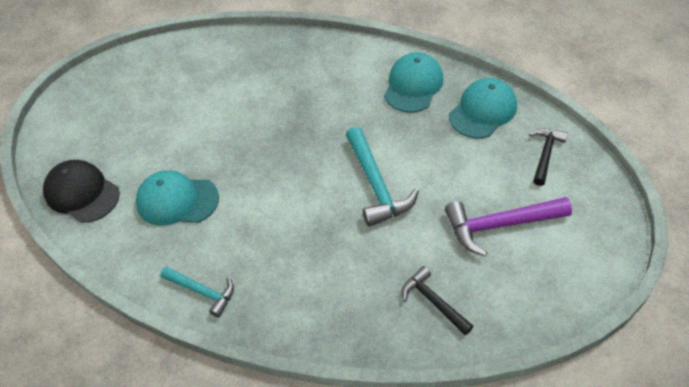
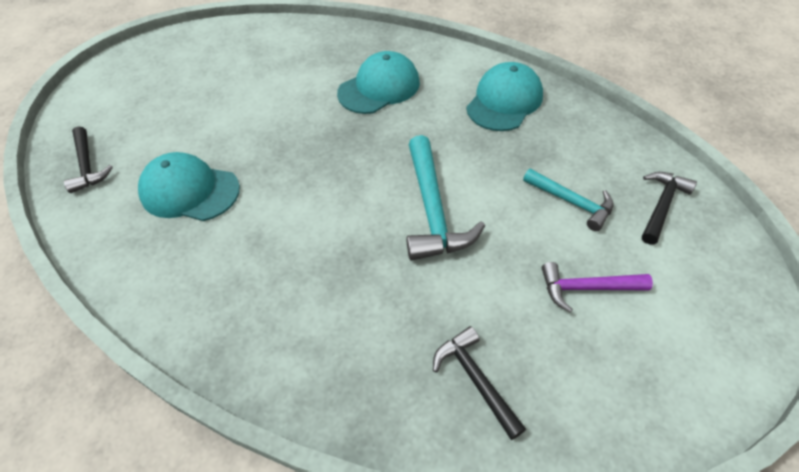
camera: 10 degrees right, 0 degrees up
(82, 193) = (87, 166): black cap -> black hammer
(203, 292) = (179, 308): turquoise hammer -> turquoise hammer (572, 202)
(483, 111) = (586, 141): turquoise cap -> turquoise cap (379, 87)
(499, 225) = (586, 288): purple hammer -> purple hammer, size x0.62

